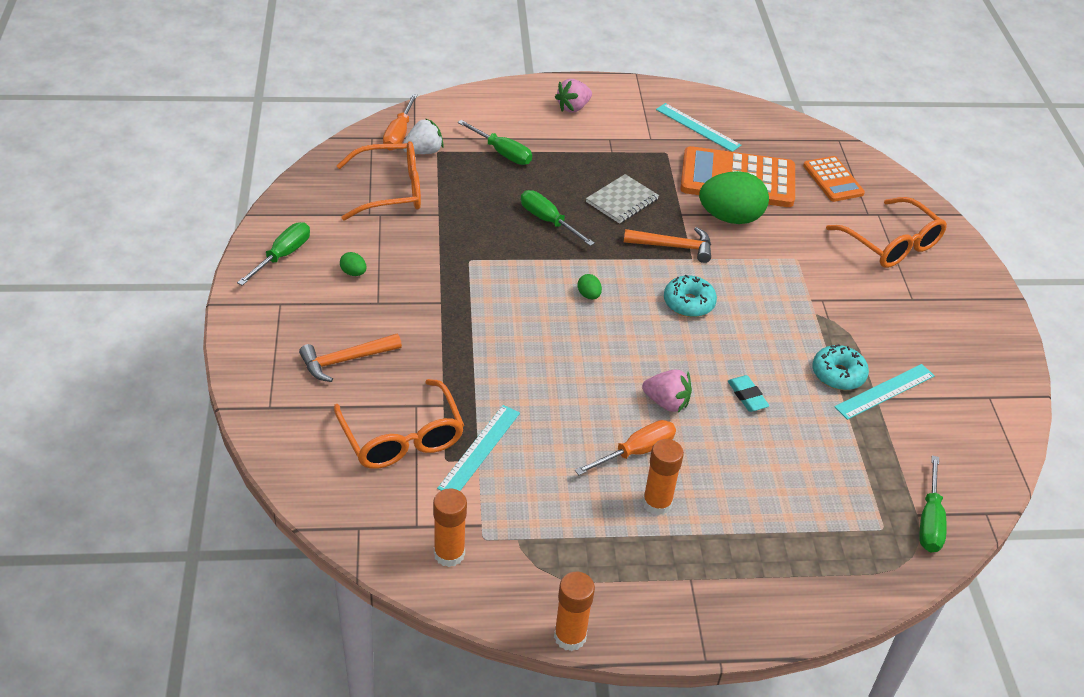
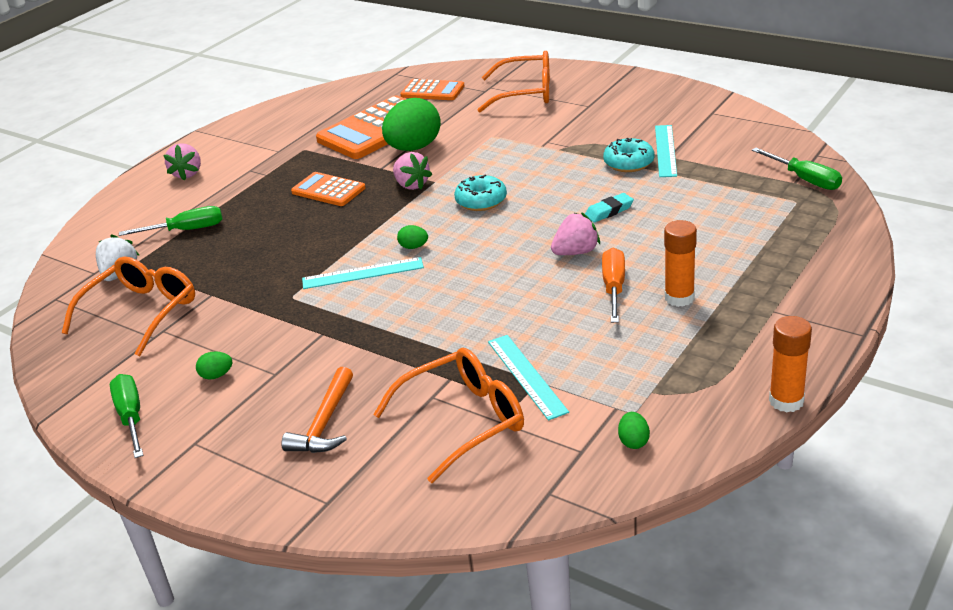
camera: 45 degrees left, 10 degrees down
(399, 134) = (76, 280): orange screwdriver -> none
(402, 438) = (464, 420): orange glasses -> orange glasses turned 45 degrees counterclockwise
(449, 554) = (633, 441): orange glue stick -> green egg
(548, 221) = (301, 236): green screwdriver -> none
(622, 201) = (328, 190): grey notebook -> orange calculator
(673, 246) = (411, 185): orange hammer -> pink strawberry
(697, 127) = (297, 125): turquoise ruler -> turquoise ruler (362, 273)
(747, 396) = (609, 211): turquoise eraser -> turquoise eraser turned 45 degrees counterclockwise

